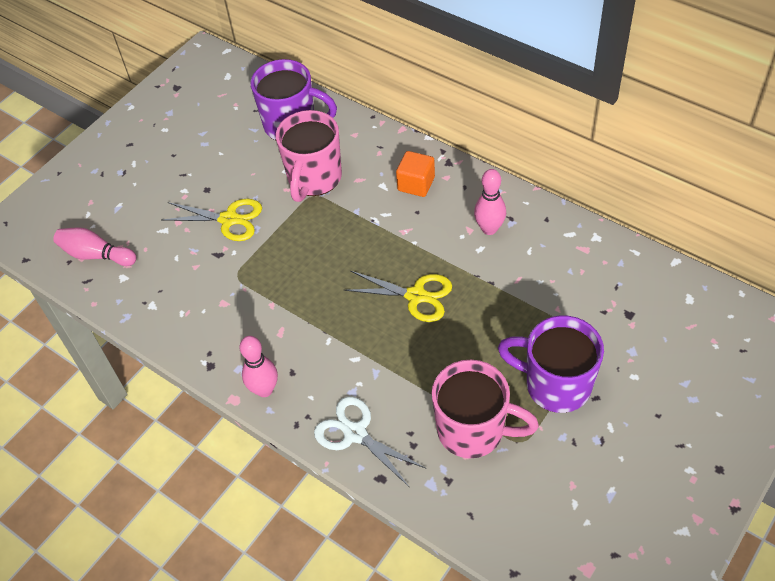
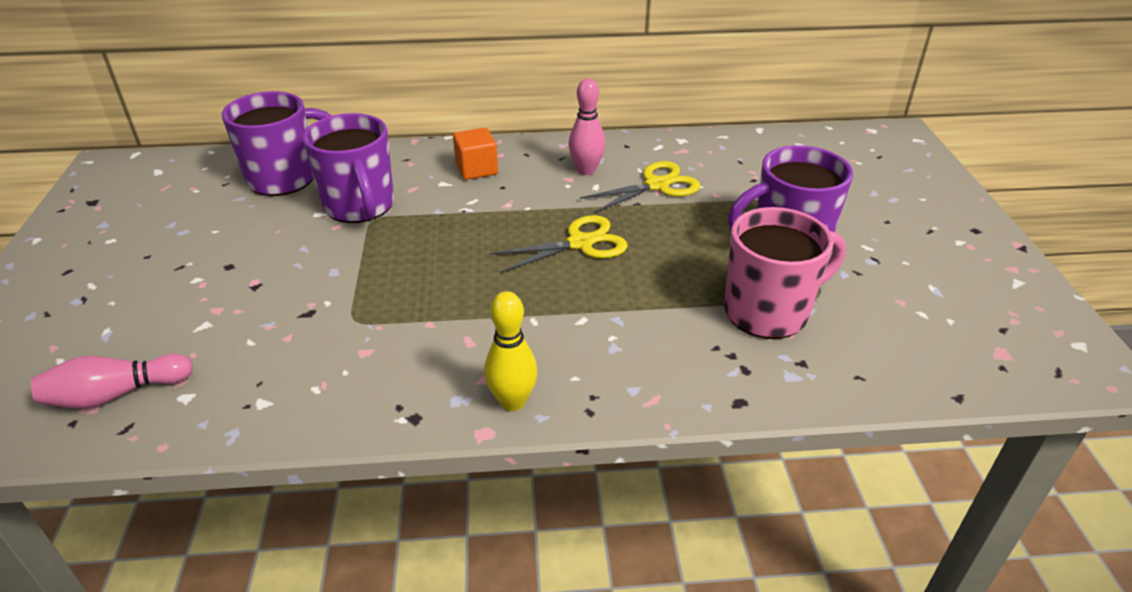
camera: 45 degrees left, 15 degrees down
(229, 219) = (288, 278): yellow scissors -> yellow scissors (657, 185)
(264, 390) = (512, 401): pink bowling pin -> yellow bowling pin
(314, 179) = (360, 207): pink mug -> purple mug
(355, 433) = (663, 380): white scissors -> none

